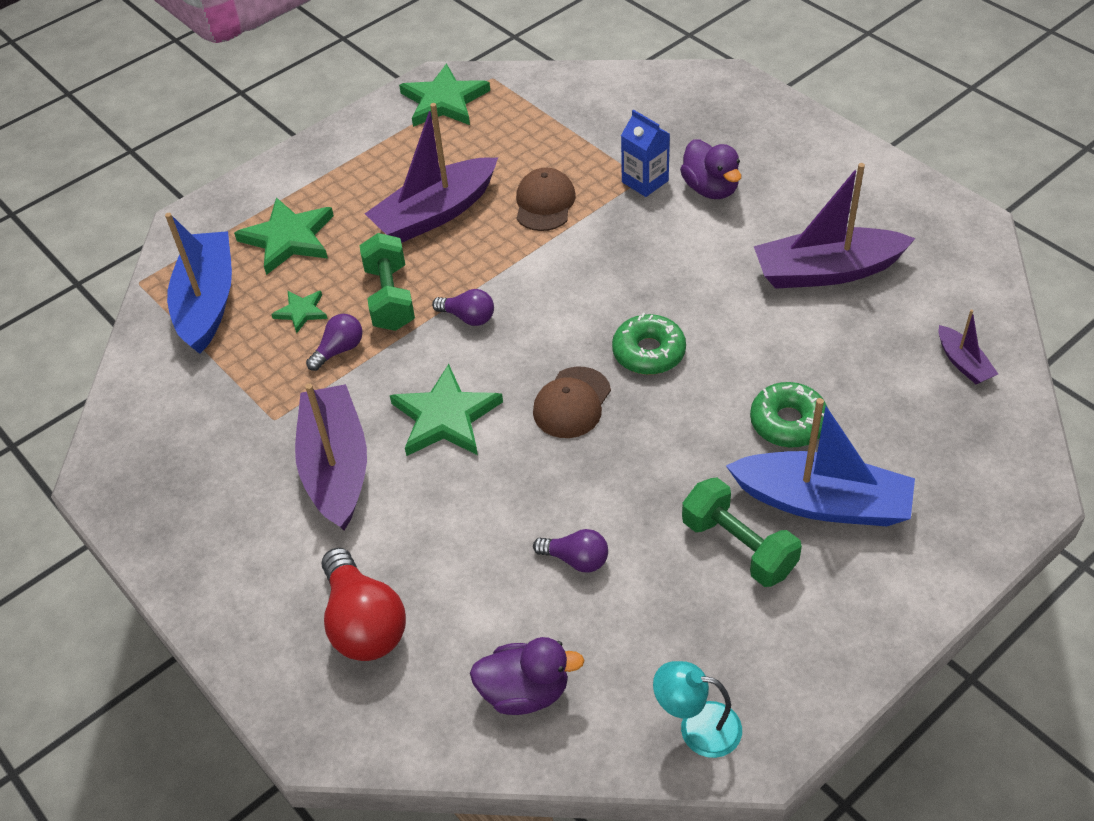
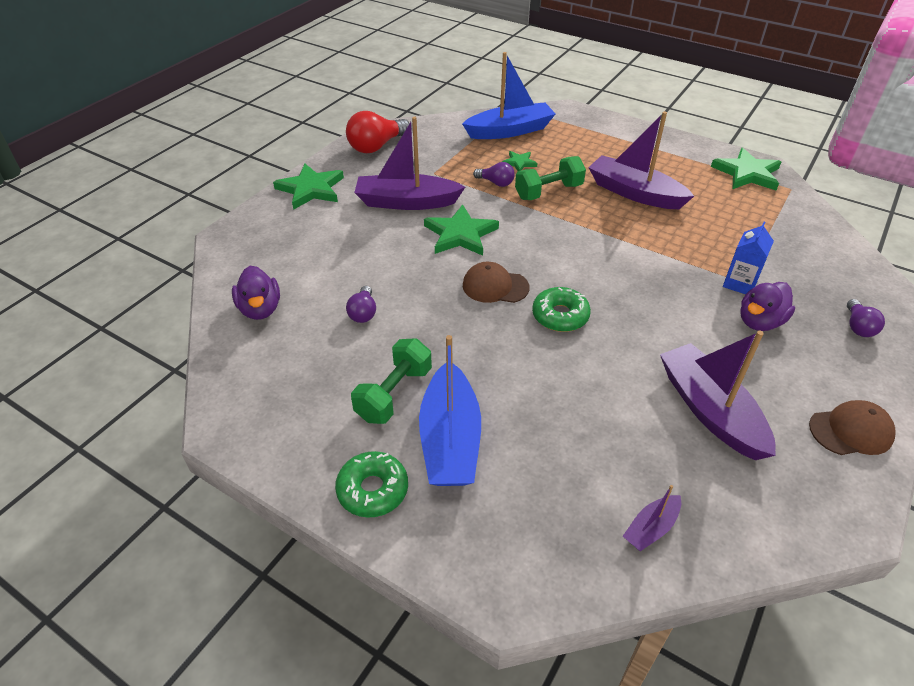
camera: 70 degrees right, 5 degrees down
(288, 238) = (575, 144): green star -> green star (311, 189)
(336, 467) = (406, 202): purple boat -> purple boat turned 150 degrees counterclockwise
(364, 623) = (300, 236): red light bulb -> red light bulb (376, 146)
(468, 317) = (549, 226): purple light bulb -> purple light bulb (858, 327)
(544, 203) = (678, 238): brown cap -> brown cap (851, 431)
(697, 727) = (240, 394): turquoise lamp -> none
(788, 422) = (524, 407): green donut -> green donut (373, 490)

